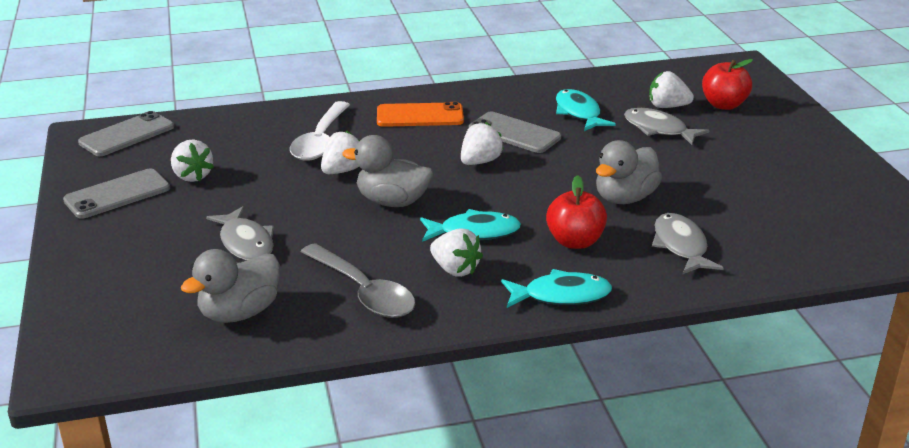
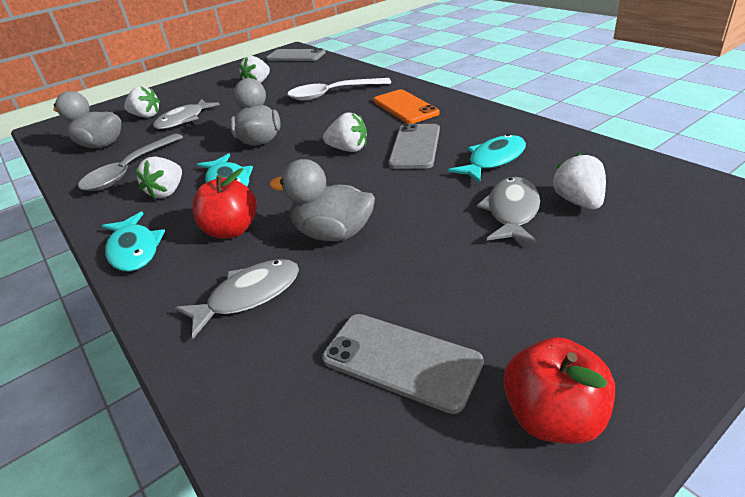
camera: 70 degrees right, 5 degrees up
(117, 194) = (226, 77): grey phone -> grey phone (401, 360)
(342, 171) = (295, 113): white strawberry -> white strawberry (146, 116)
(723, 105) = (643, 238): red apple -> red apple (553, 417)

